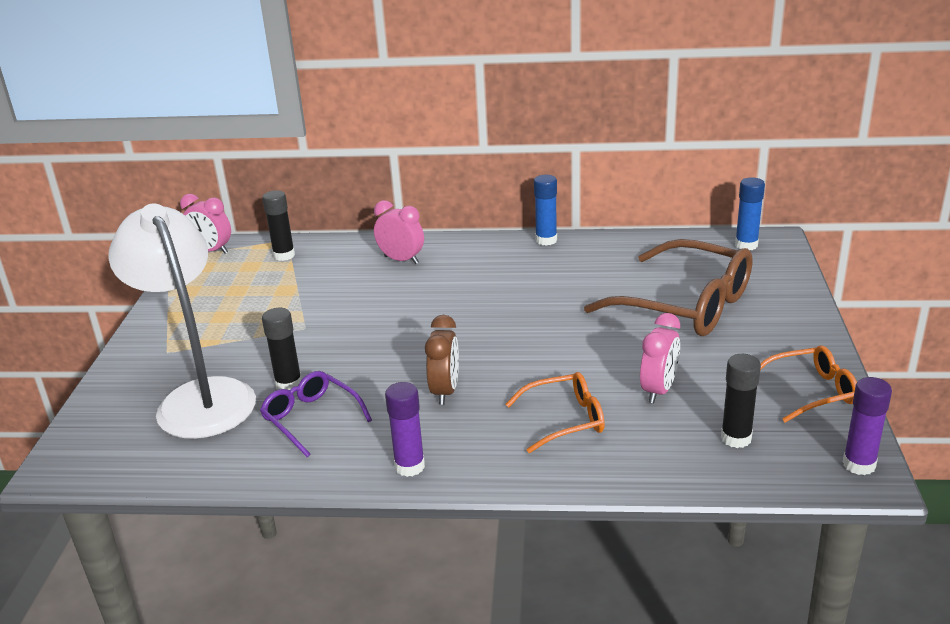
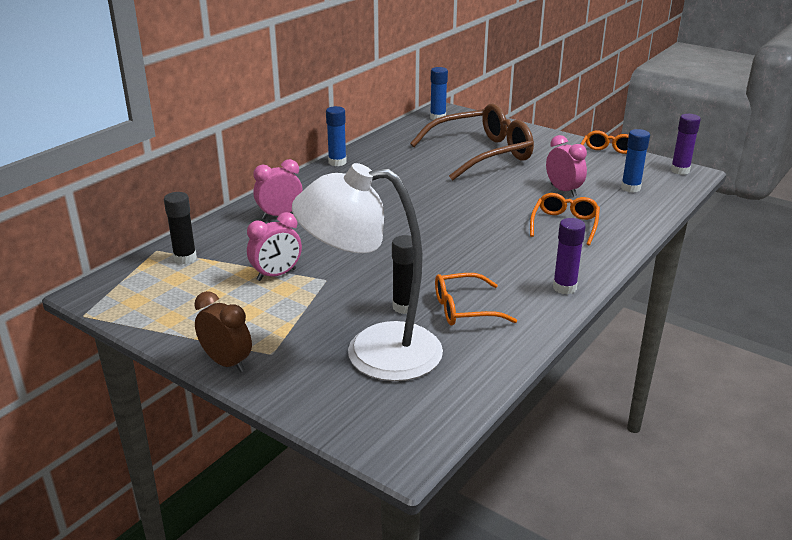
camera: 60 degrees left, 0 degrees up
(211, 250) = (110, 290): pink clock -> pink clock (276, 275)
(311, 419) = (465, 309): purple glasses -> orange glasses
(445, 391) = (488, 251): brown clock -> brown clock (226, 363)
(736, 438) = (630, 188): black glue stick -> blue glue stick

